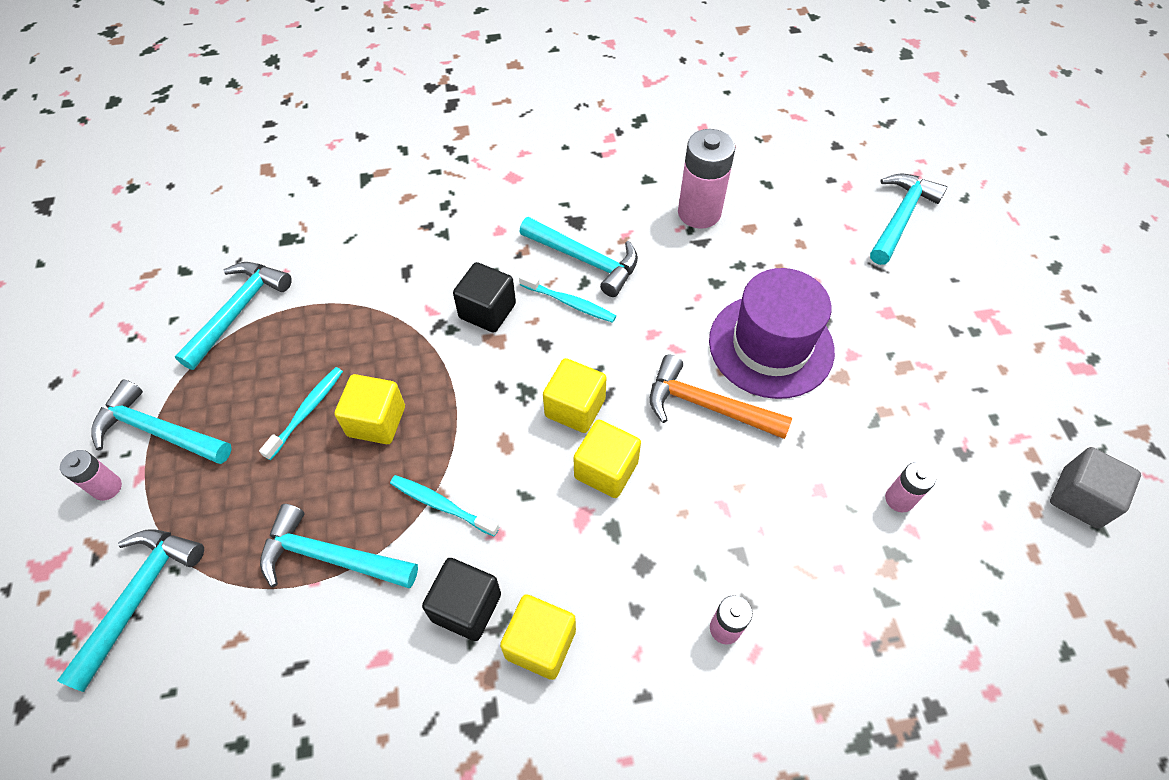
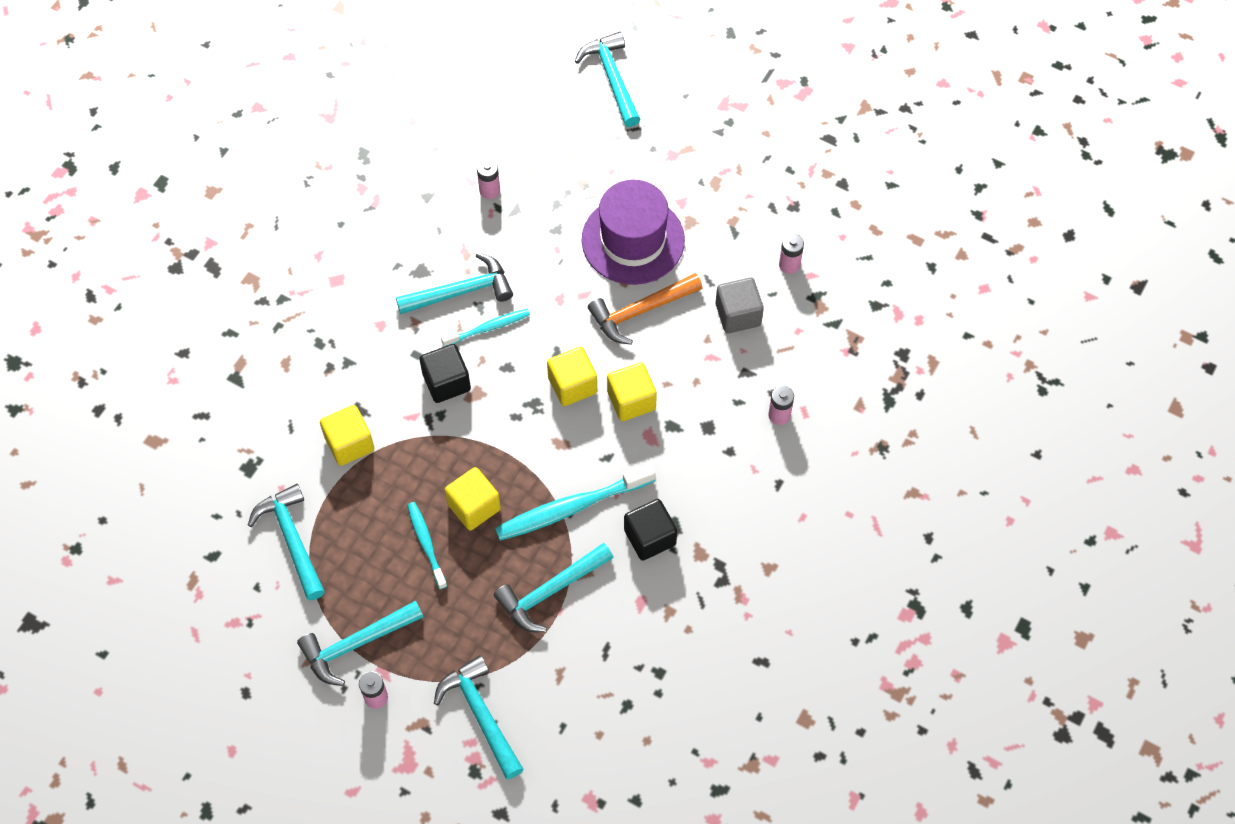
camera: 50 degrees left, 5 degrees up
(441, 505) = (571, 508): turquoise toothbrush -> turquoise toothbrush, size x1.74
(540, 644) = (705, 513): yellow cube -> yellow cube (349, 443)
(699, 213) = (489, 190): pink battery -> pink battery, size x0.53
(1080, 498) = (869, 177): grey cube -> grey cube (738, 315)

